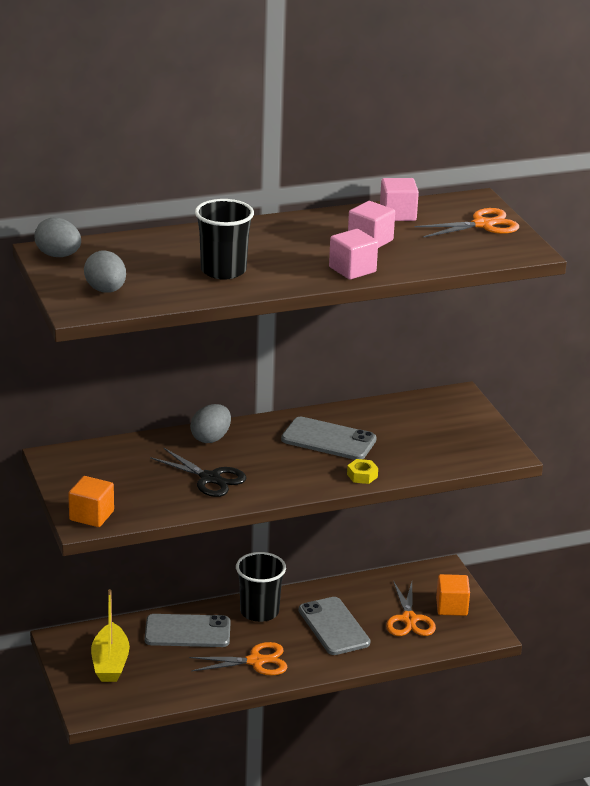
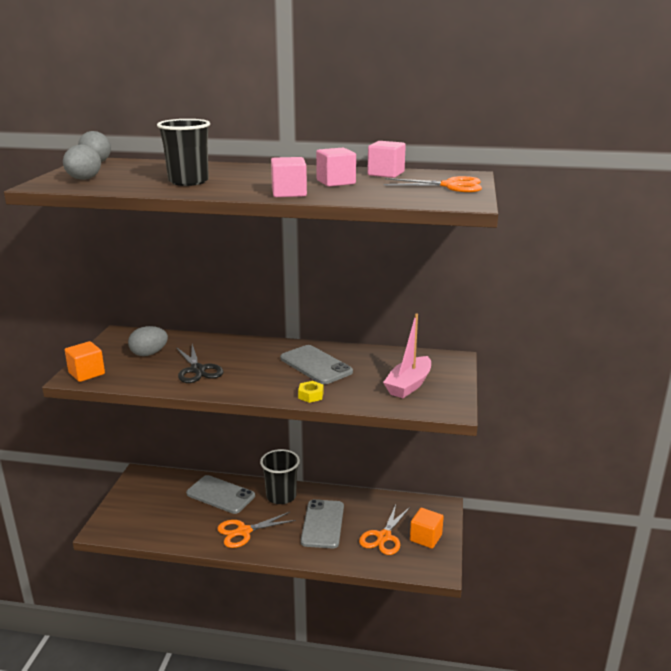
camera: 30 degrees right, 5 degrees down
(110, 663) = (150, 500): yellow boat -> none
(211, 438) = (233, 345): grey egg -> grey egg (149, 354)
(255, 661) = (244, 531): orange scissors -> orange scissors turned 135 degrees clockwise
(444, 438) = (408, 385): none -> pink boat

